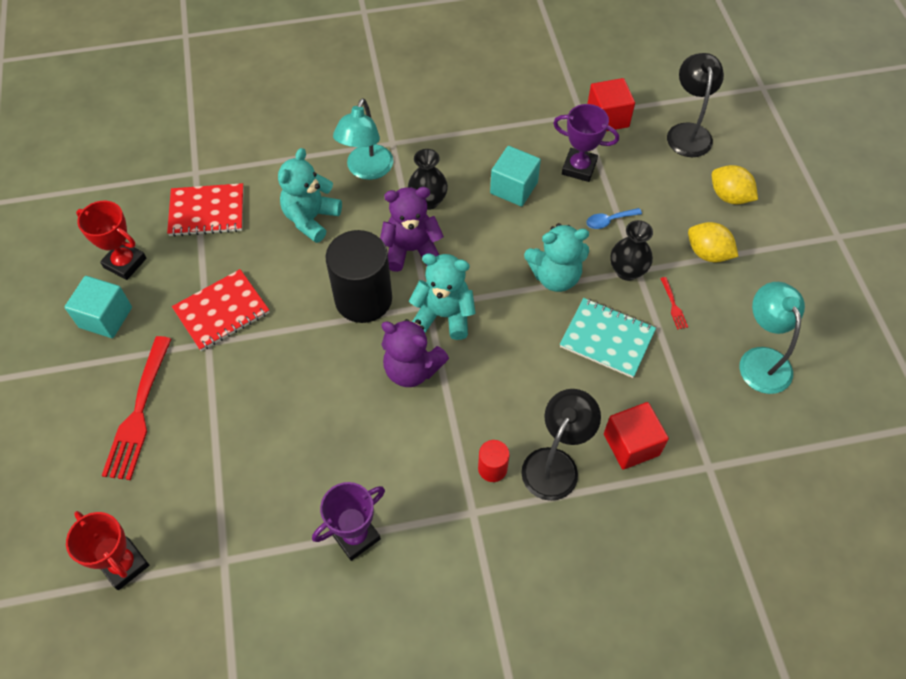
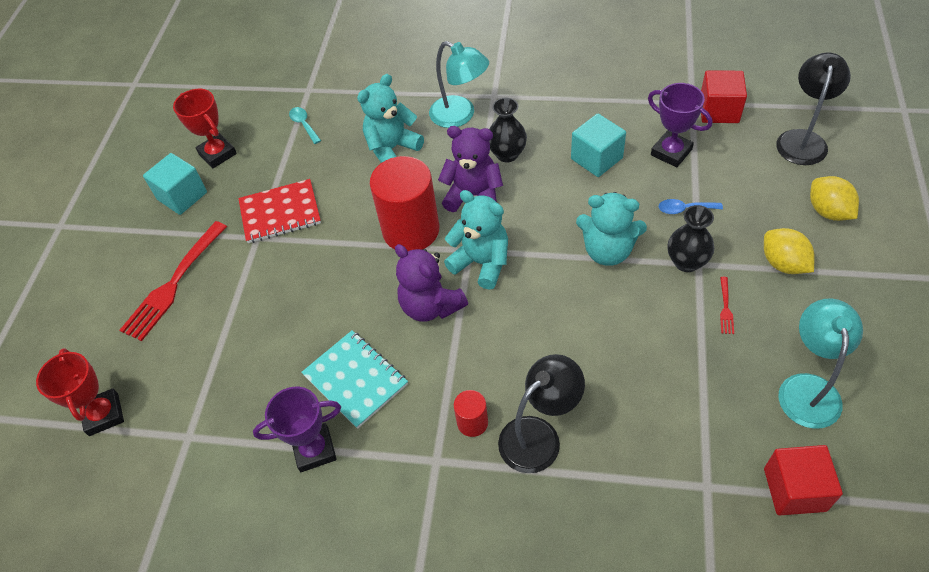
camera: 25 degrees right, 5 degrees down
(207, 211) = (304, 124): red notebook -> turquoise spoon
(363, 299) = (411, 230): black cylinder -> red cylinder
(367, 170) = (460, 116): turquoise lamp -> turquoise lamp turned 90 degrees counterclockwise
(607, 339) = (640, 325): turquoise notebook -> turquoise notebook (355, 380)
(631, 444) = (627, 438): red cube -> red cube (794, 489)

